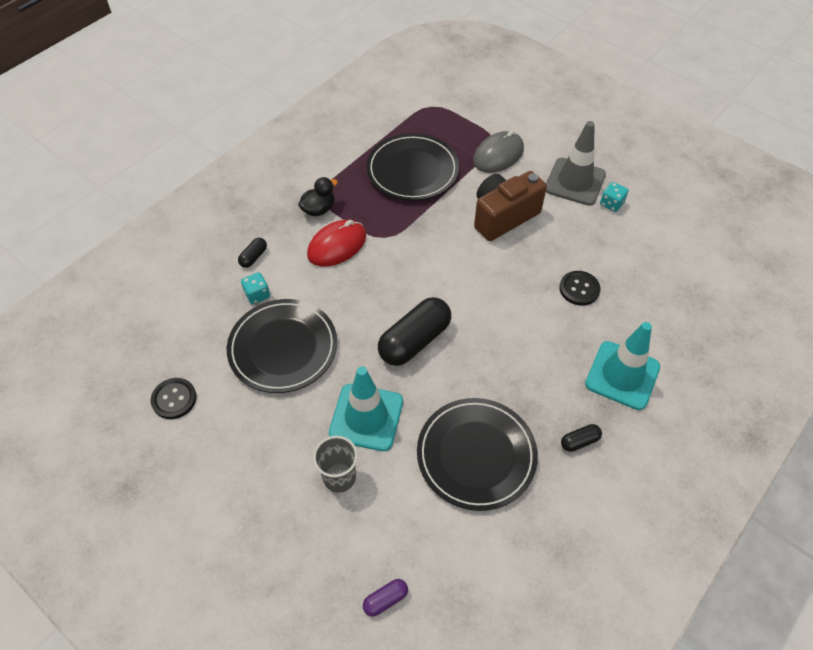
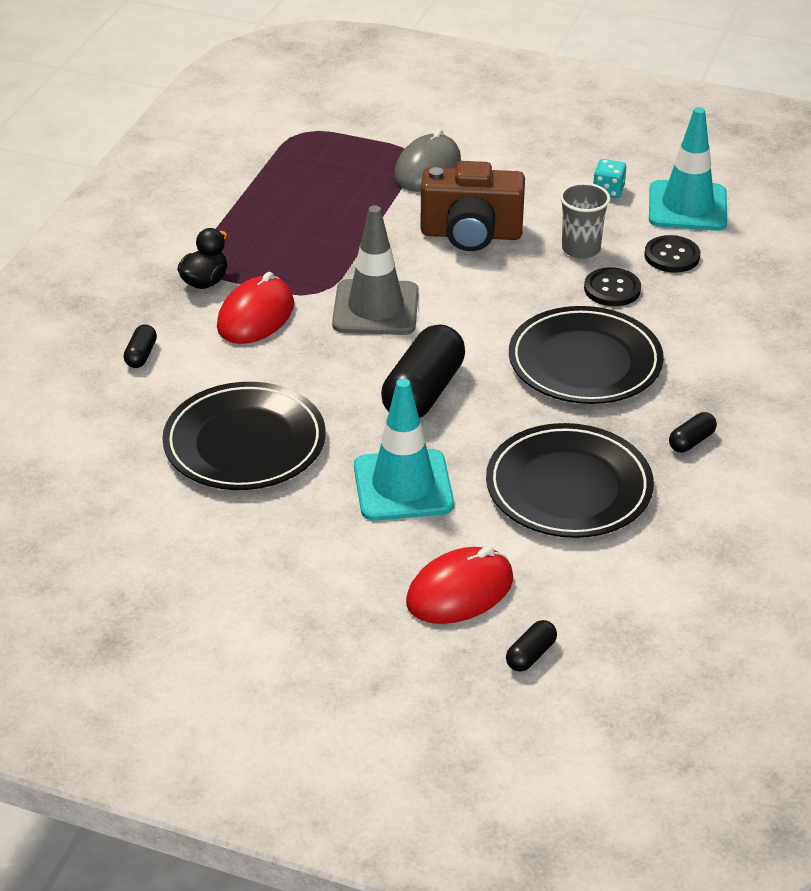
camera: 20 degrees left, 15 degrees down
(174, 399) = (120, 533): black button -> black button (672, 256)
(257, 295) = (172, 394): turquoise dice -> none
(339, 477) = (402, 554): grey cup -> grey cup (581, 249)
(363, 523) = (460, 591): none -> red mouse
(385, 600) = (531, 655): purple capsule -> black capsule
(412, 170) = (316, 210): black plate -> black plate (585, 362)
(503, 216) = (471, 234): brown camera -> brown camera turned 120 degrees counterclockwise
(575, 182) = (547, 177): grey traffic cone -> grey traffic cone (375, 308)
(622, 375) = (711, 364): turquoise traffic cone -> turquoise traffic cone (687, 206)

